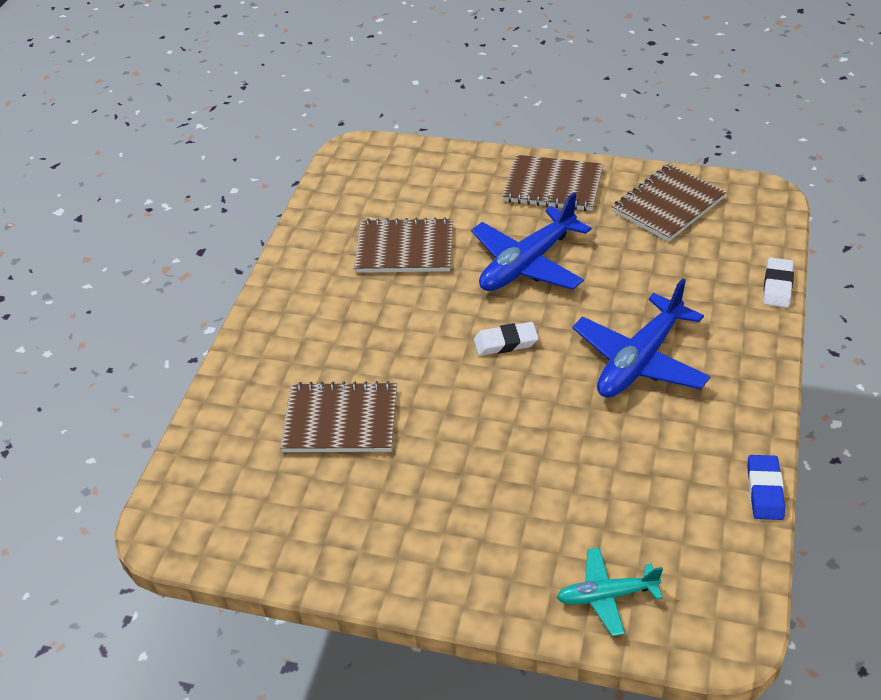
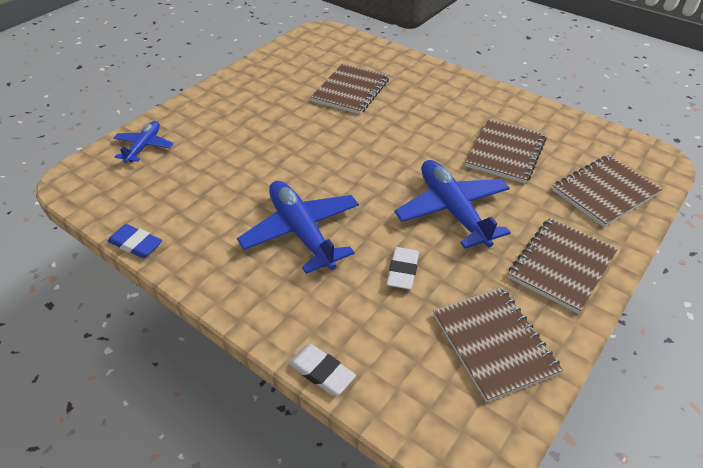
camera: 110 degrees right, 0 degrees up
(431, 176) = (604, 192): none -> brown notebook
(505, 342) = (370, 171): white eraser -> white eraser (403, 271)
(606, 596) = (144, 146): turquoise plane -> blue plane

